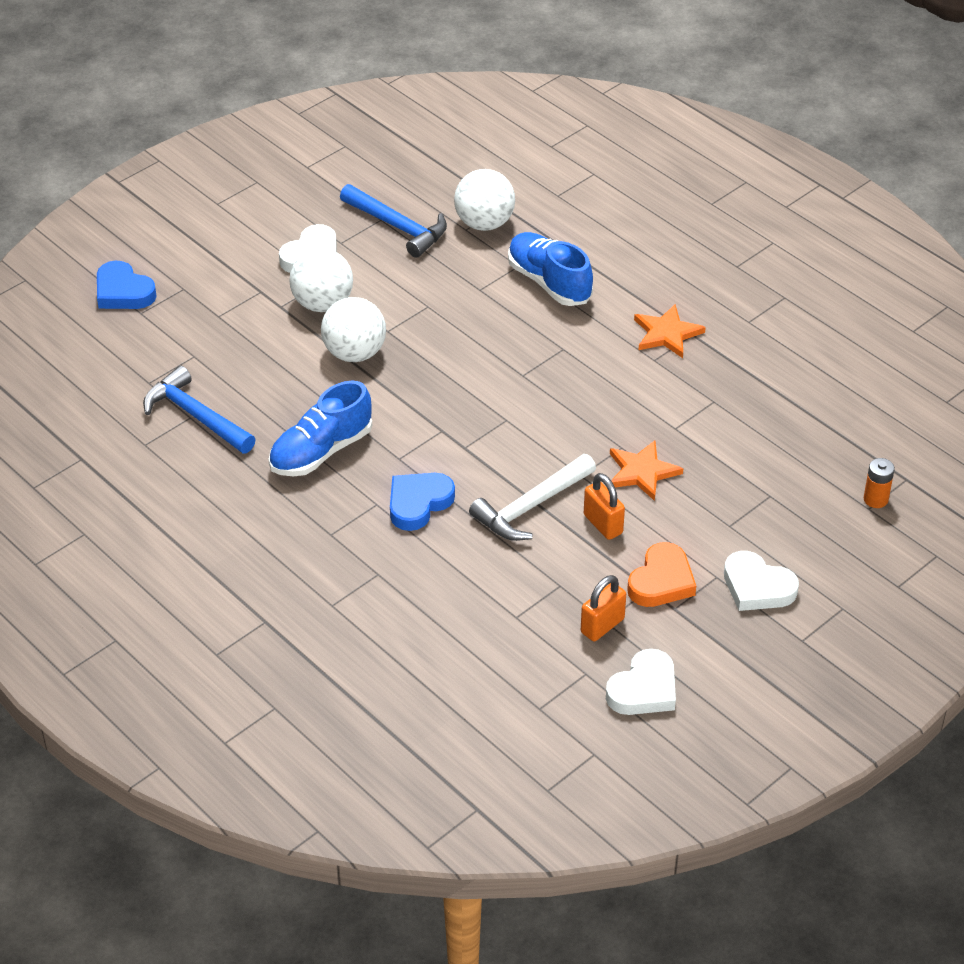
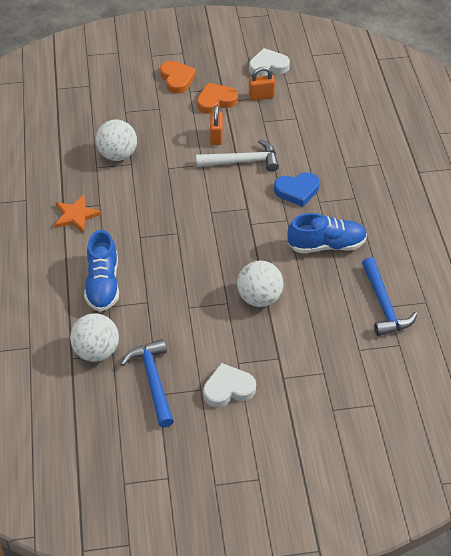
camera: 145 degrees left, 5 degrees up
(123, 292) = (376, 430): blue heart -> none
(322, 304) = (251, 345): white ball -> white ball (118, 155)
(642, 472) = (171, 151): orange star -> none
(757, 587) = (177, 79): white heart -> orange heart
(875, 499) = (81, 87): orange battery -> none

